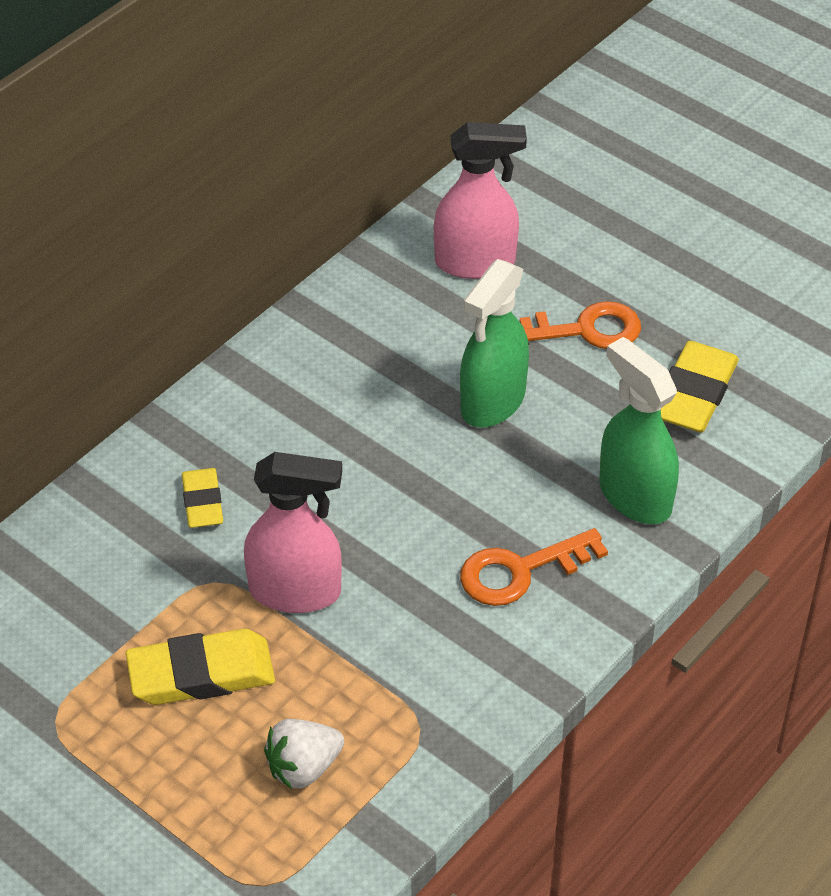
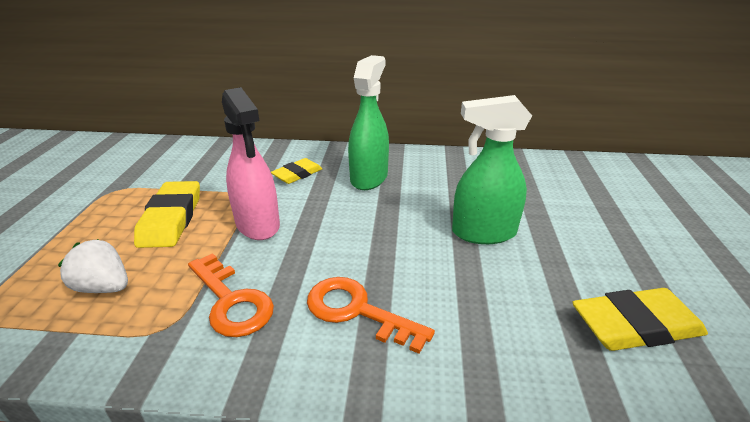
camera: 55 degrees right, 15 degrees down
(201, 674) = (171, 219): yellow eraser -> yellow eraser turned 45 degrees clockwise
(476, 262) = (568, 184): pink spray bottle -> none
(584, 330) = (593, 243): orange key -> orange key (231, 301)
(634, 496) = (495, 341): green spray bottle -> green spray bottle (369, 178)

